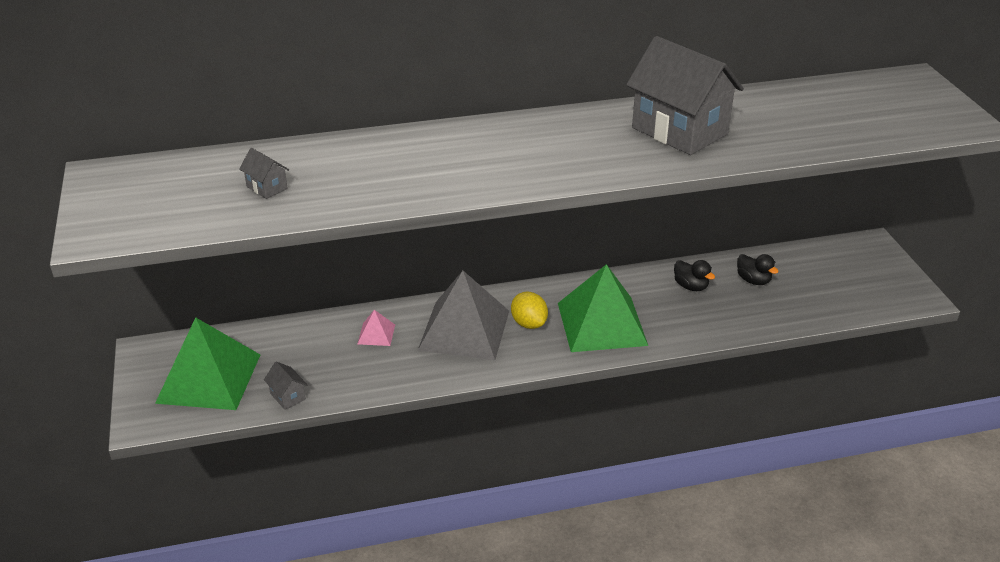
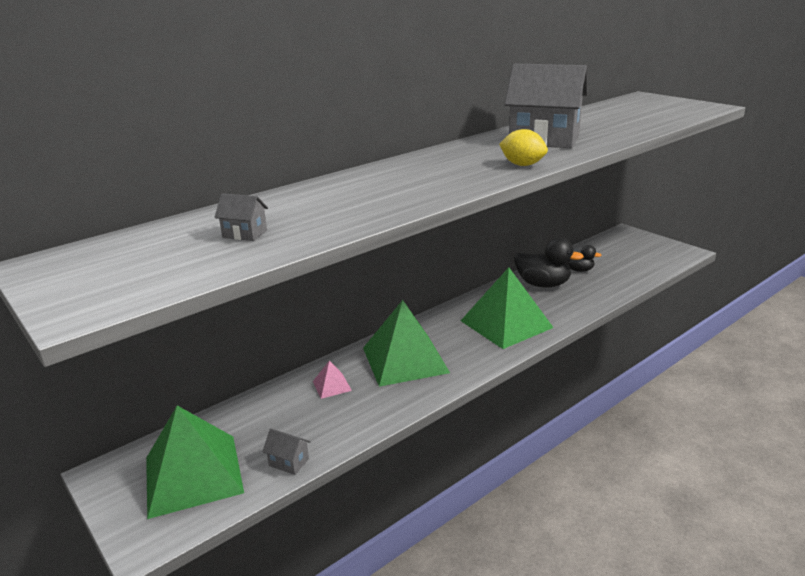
camera: 25 degrees left, 10 degrees down
(464, 330) = (405, 360): grey pyramid -> green pyramid
(529, 323) = (452, 340): yellow lemon -> yellow lemon (522, 165)
(691, 286) = (543, 284): black duck -> black duck, size x1.78

